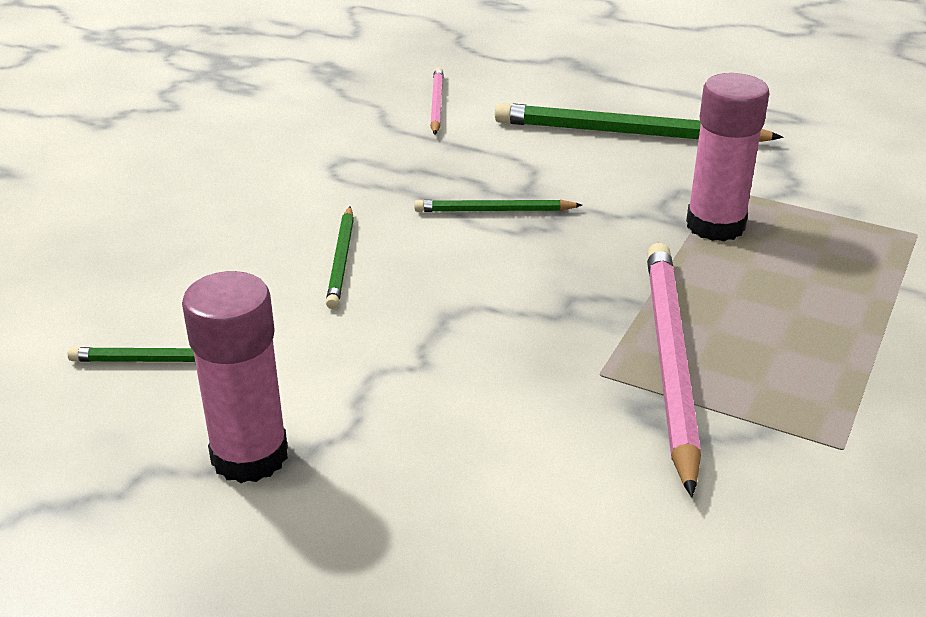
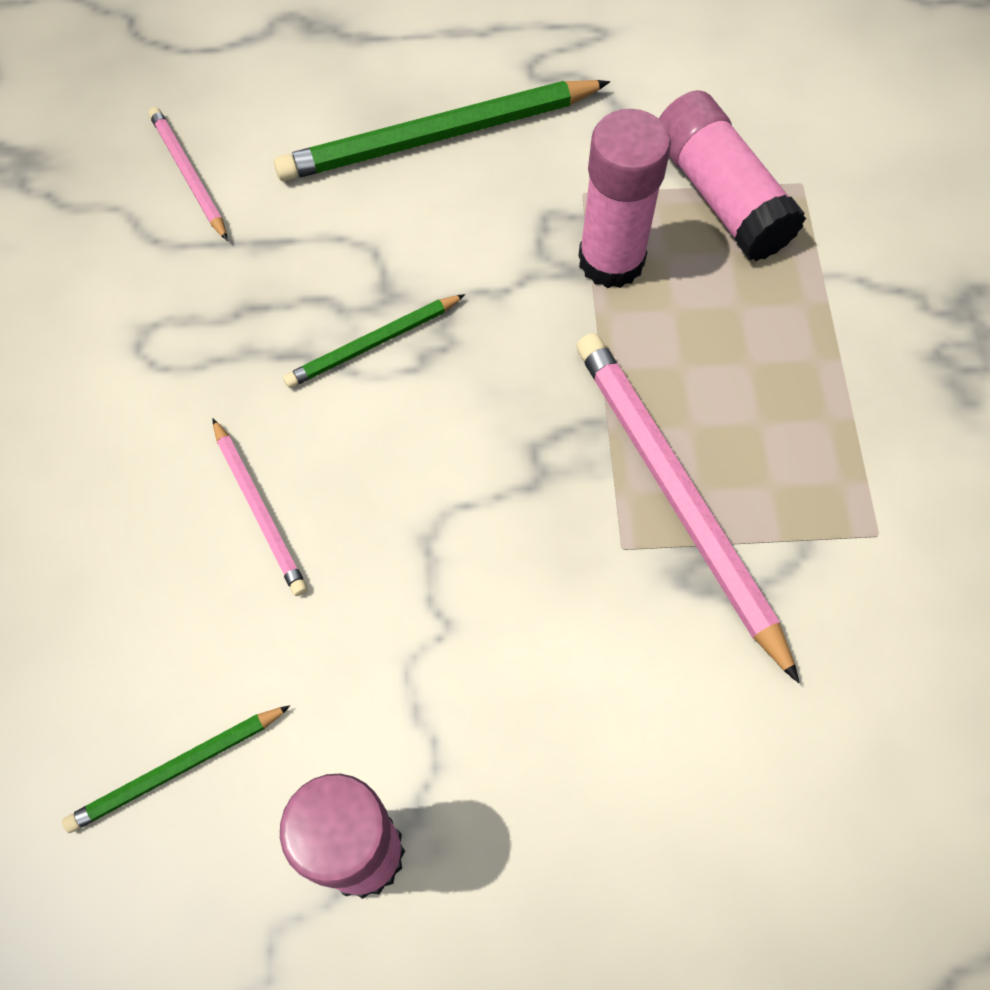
camera: 30 degrees left, 30 degrees up
(342, 260) = (259, 509): green pencil -> pink pencil
(836, 220) = (720, 196): none -> pink glue stick

